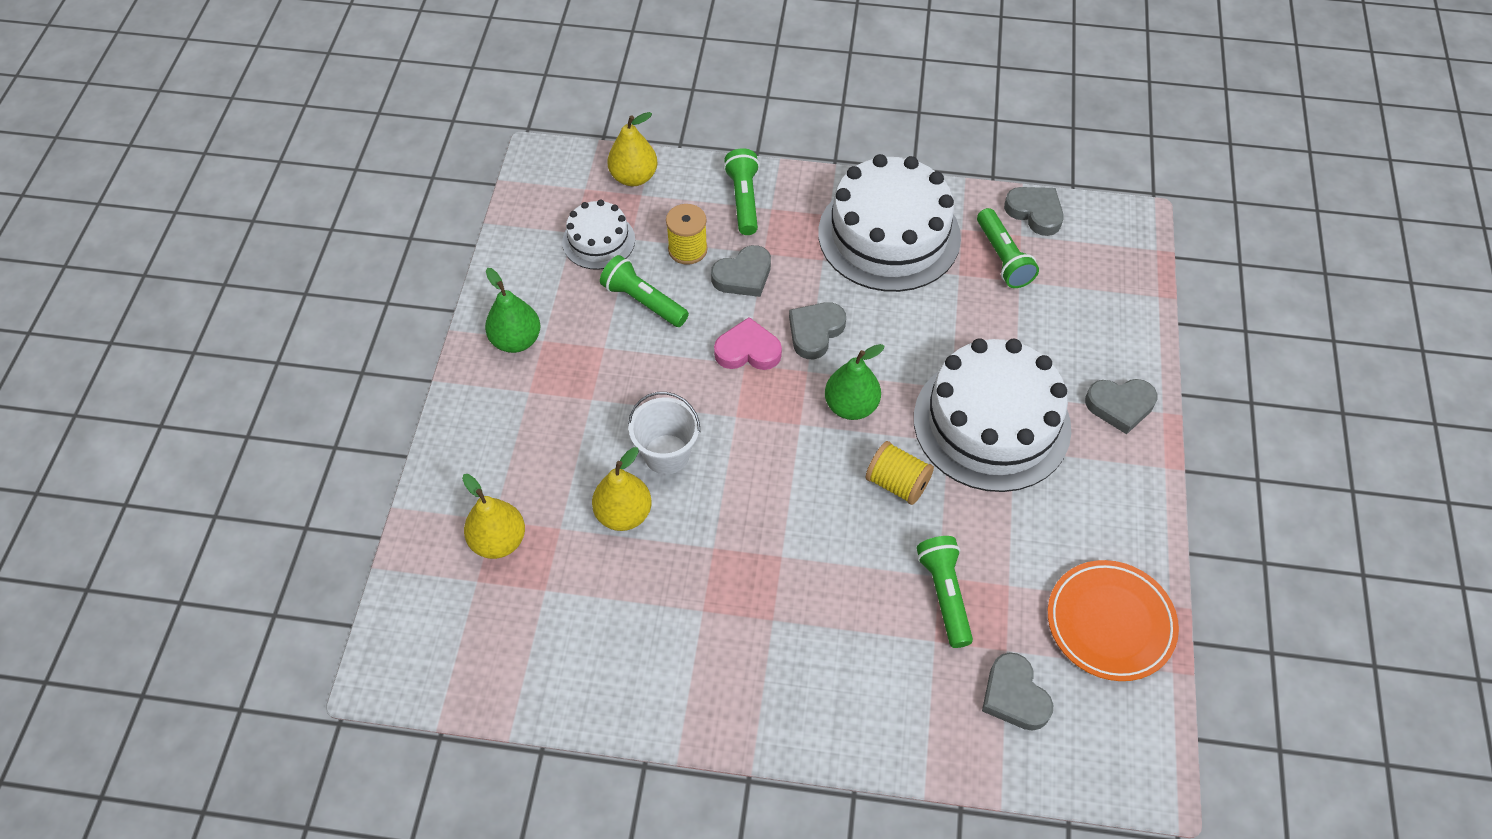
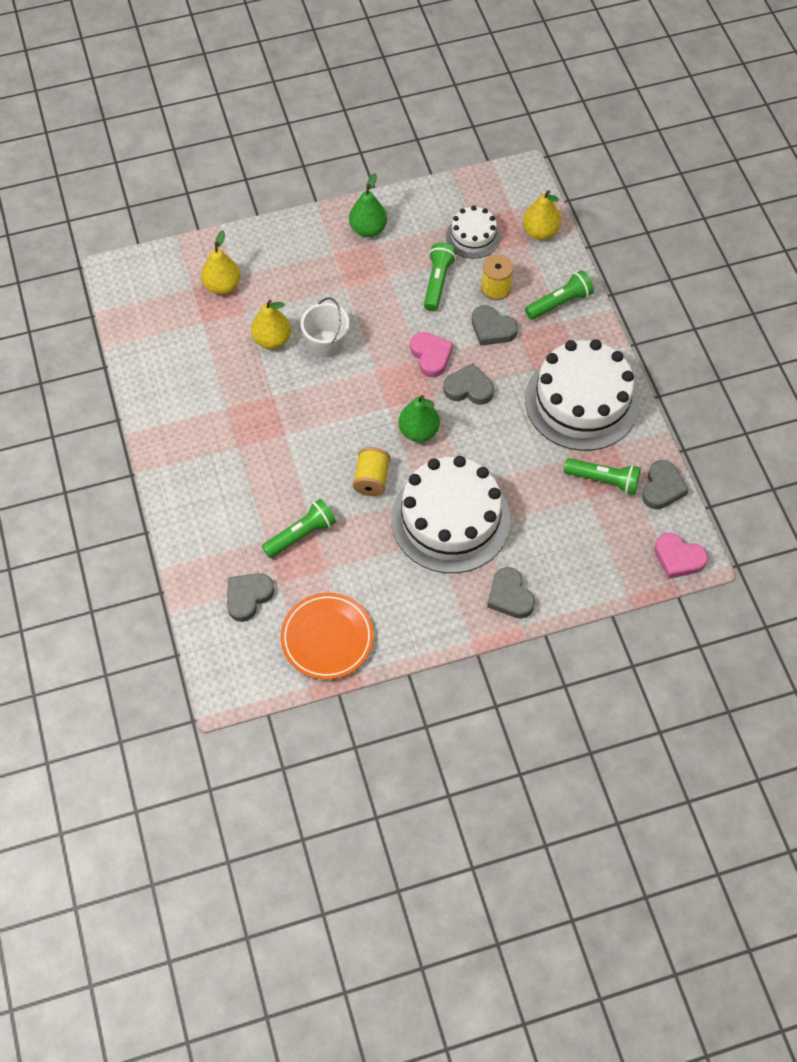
camera: 65 degrees right, 5 degrees up
(1003, 258) = (603, 480): green flashlight -> green flashlight turned 120 degrees counterclockwise
(1129, 235) = (678, 558): none -> pink heart

